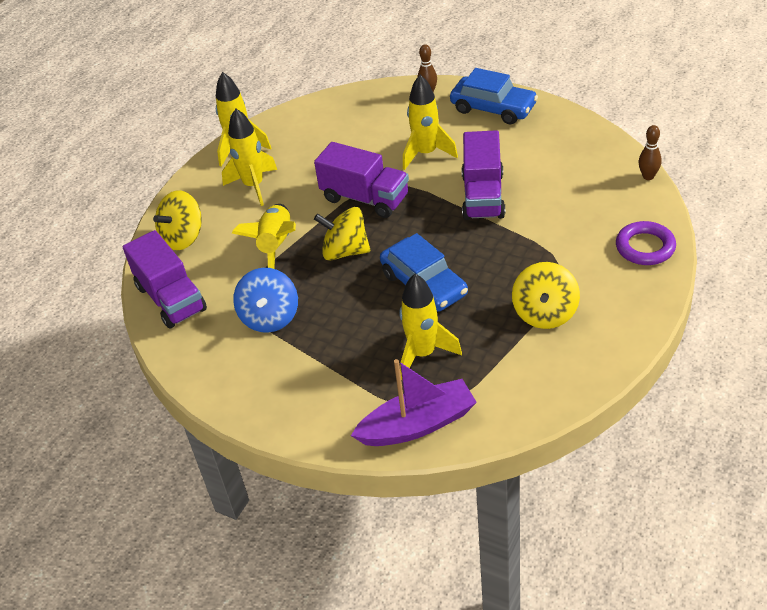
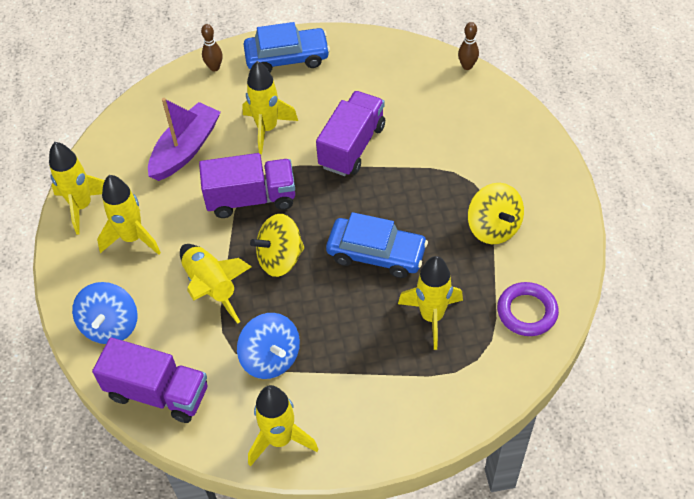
camera: 40 degrees left, 10 degrees up
(183, 237) = (111, 325): yellow spinning top -> blue spinning top
(221, 377) = (280, 439): none -> yellow rocket
(418, 424) = (483, 380): purple boat -> purple boat (186, 149)
(483, 196) = (352, 146): purple truck -> purple truck turned 120 degrees counterclockwise
(645, 247) = (517, 130): purple ring -> purple ring (527, 312)

